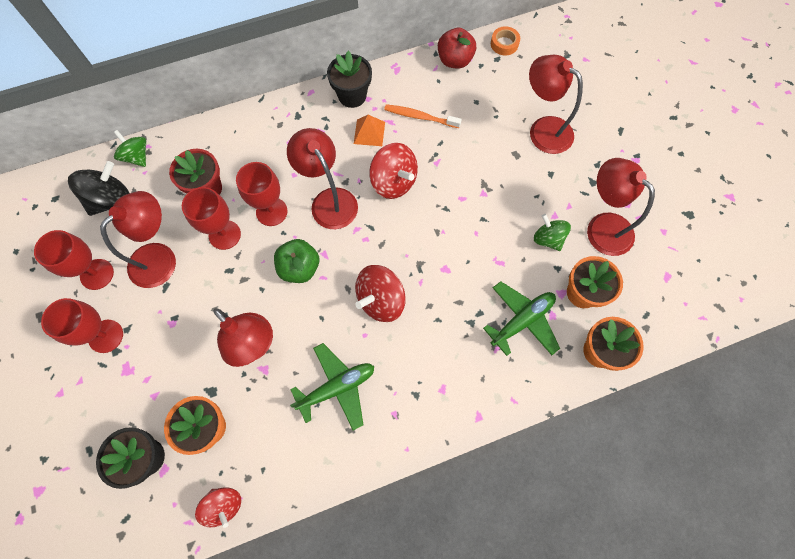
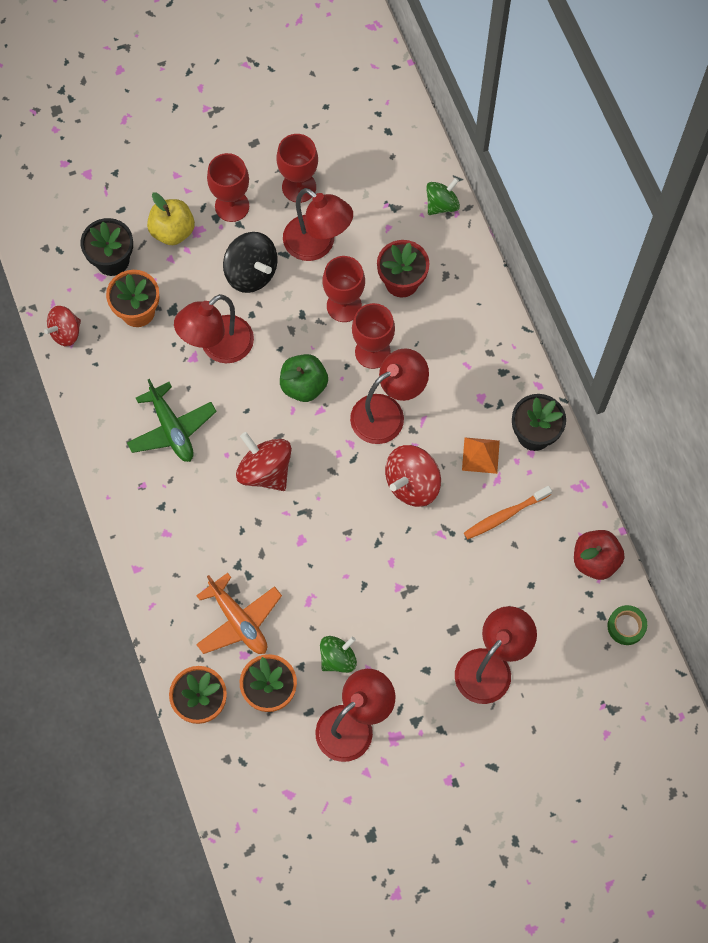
camera: 90 degrees right, 0 degrees up
(111, 200) = (386, 187): black spinning top -> black spinning top (251, 273)
(123, 394) = (172, 231): none -> yellow apple
(420, 117) = (505, 515): orange toothbrush -> orange toothbrush turned 135 degrees counterclockwise
(504, 44) = (626, 626): orange tape -> green tape
(522, 320) = (238, 621): green plane -> orange plane

